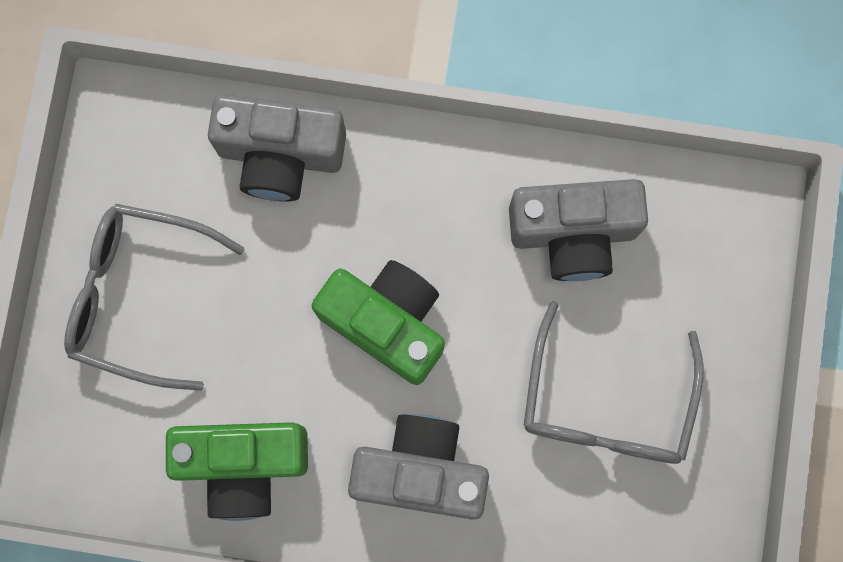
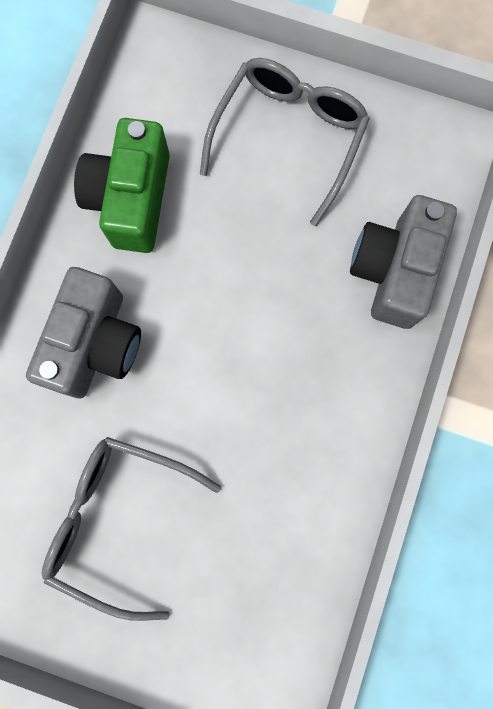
camera: 100 degrees right, 0 degrees up
(387, 322) = (229, 337): green camera -> none
(573, 233) = (281, 520): grey camera -> none

